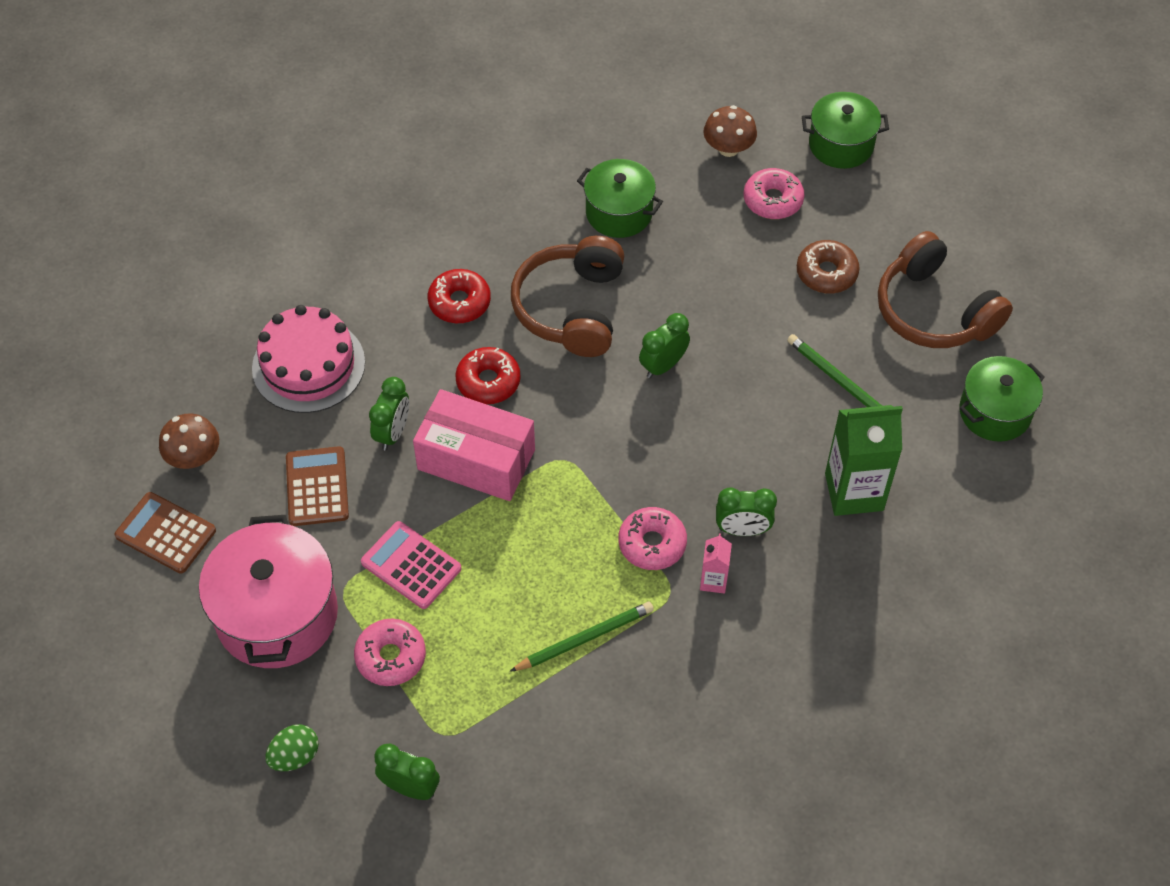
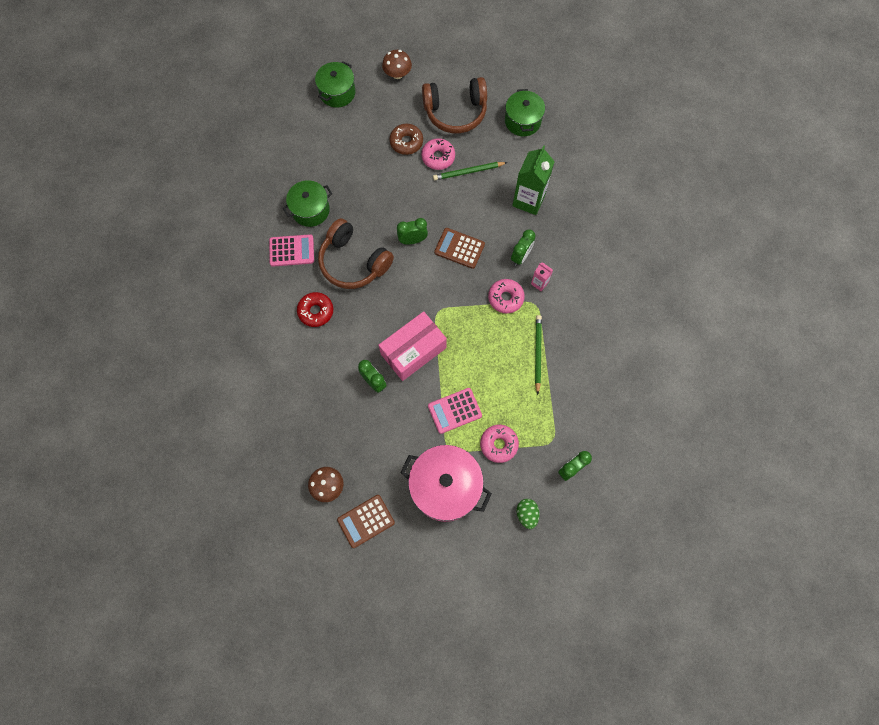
camera: 60 degrees left, 15 degrees up
(308, 365) = (307, 403): pink cake -> none
(317, 487) = (383, 433): brown calculator -> brown calculator (459, 248)
(488, 381) = (372, 322): red donut -> none
(536, 224) = (291, 251): none -> pink calculator
(663, 365) = (412, 240): green clock -> green clock turned 90 degrees clockwise
(728, 148) = (305, 141): brown mushroom -> brown mushroom (397, 74)
(773, 200) = (349, 140): pink donut -> pink donut (438, 157)

